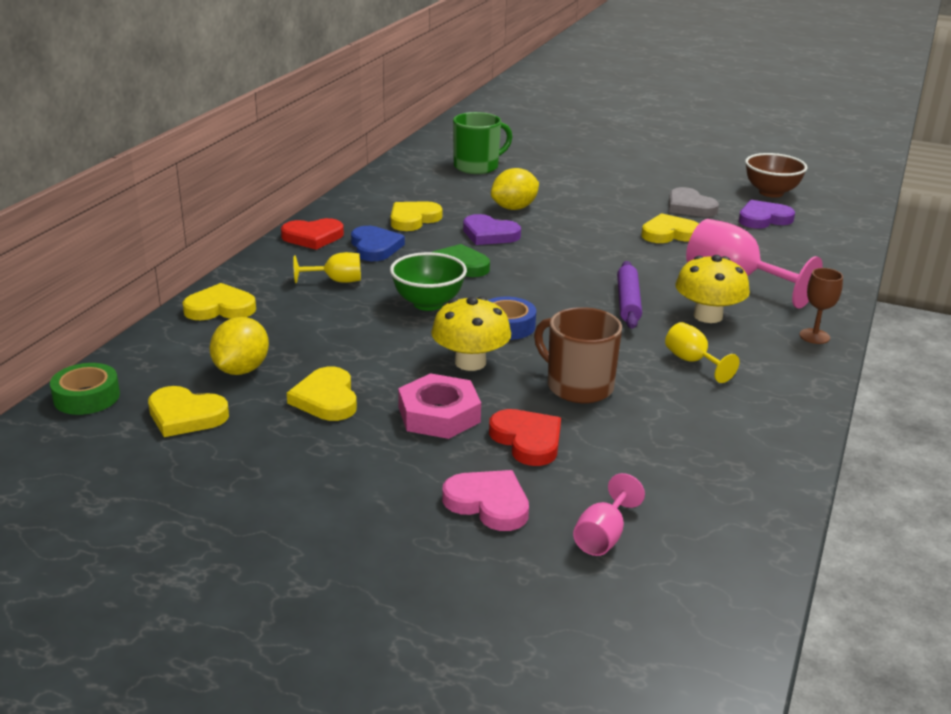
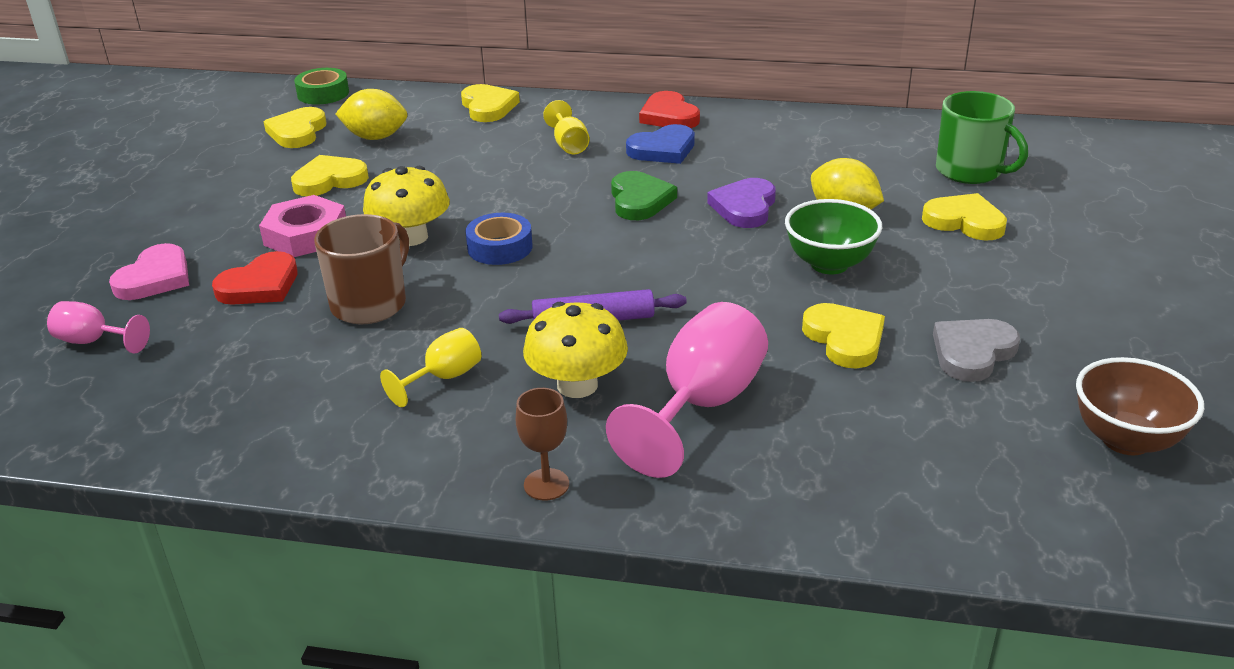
camera: 80 degrees right, 5 degrees up
(413, 219) = (756, 157): yellow heart -> yellow heart (964, 221)
(428, 303) = (536, 197): green bowl -> green bowl (829, 264)
(763, 219) = (983, 432): purple heart -> none

